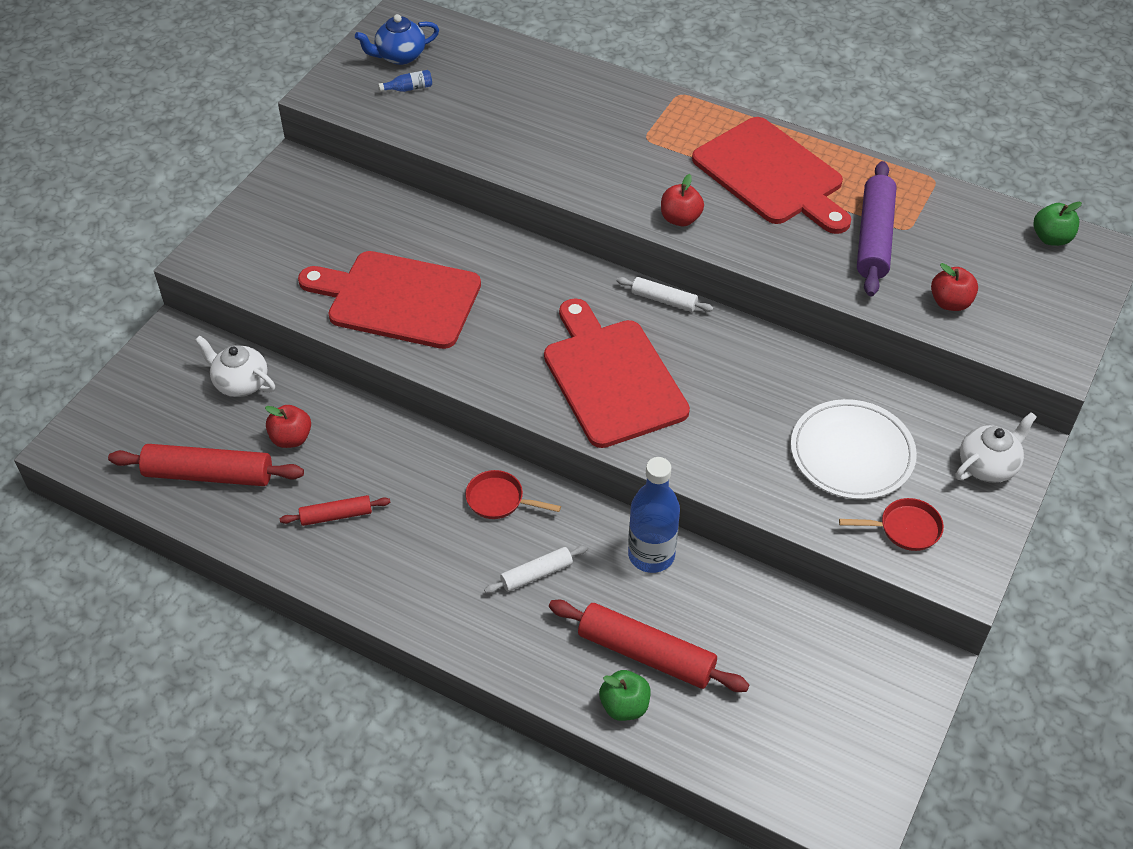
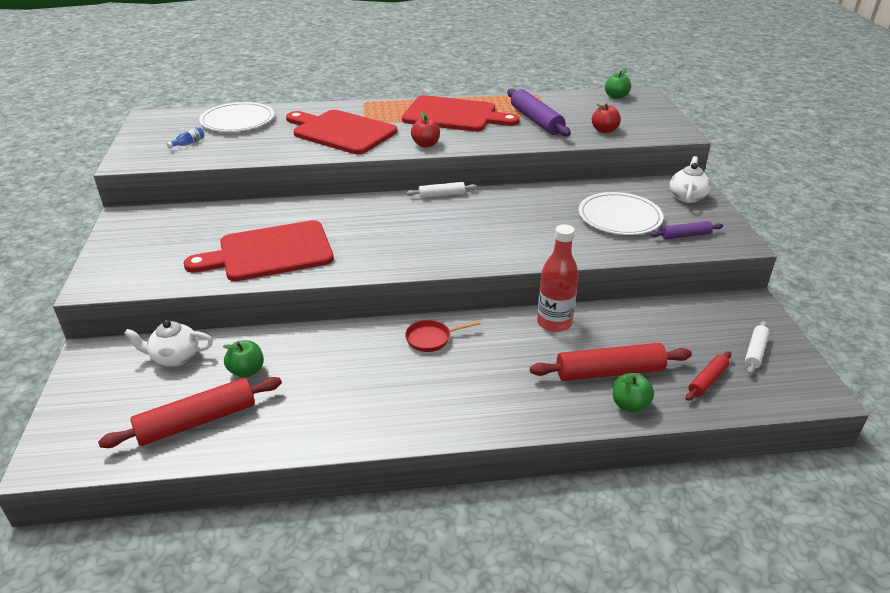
camera: 35 degrees left, 15 degrees down
(291, 438) = (246, 371): red apple -> green apple
(336, 515) = (325, 399): red rolling pin -> red rolling pin (707, 380)
(400, 56) = (166, 133): blue teapot -> none
(495, 66) = (237, 120): none -> white plate
(536, 574) = (498, 365): white rolling pin -> white rolling pin (755, 352)
(611, 378) = (452, 237): red cutting board -> red cutting board (341, 132)
(651, 555) = (554, 323): blue bottle -> red bottle
(905, 528) = (685, 235): red pan -> purple rolling pin

